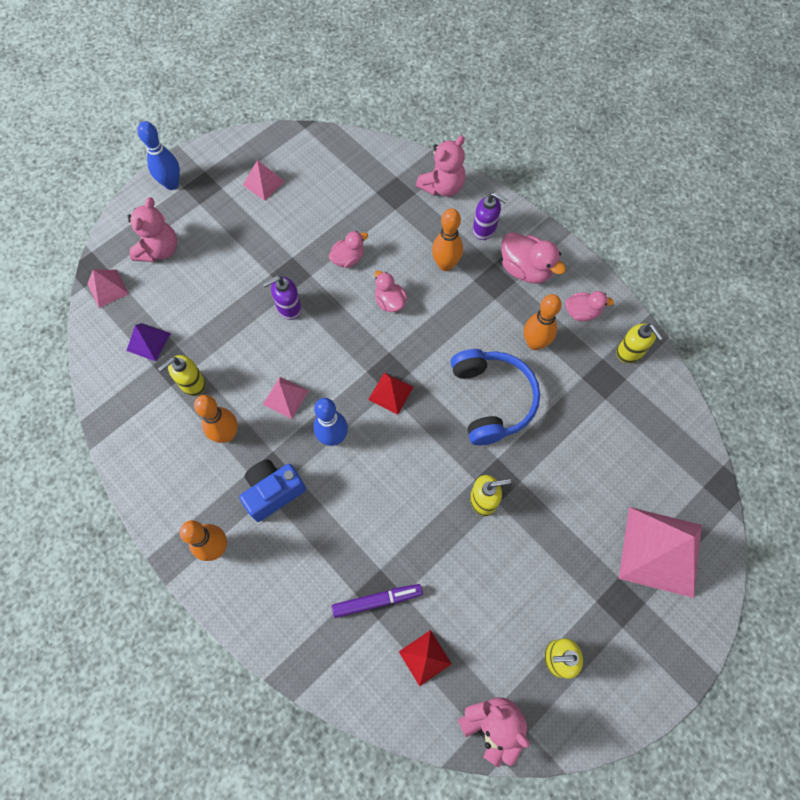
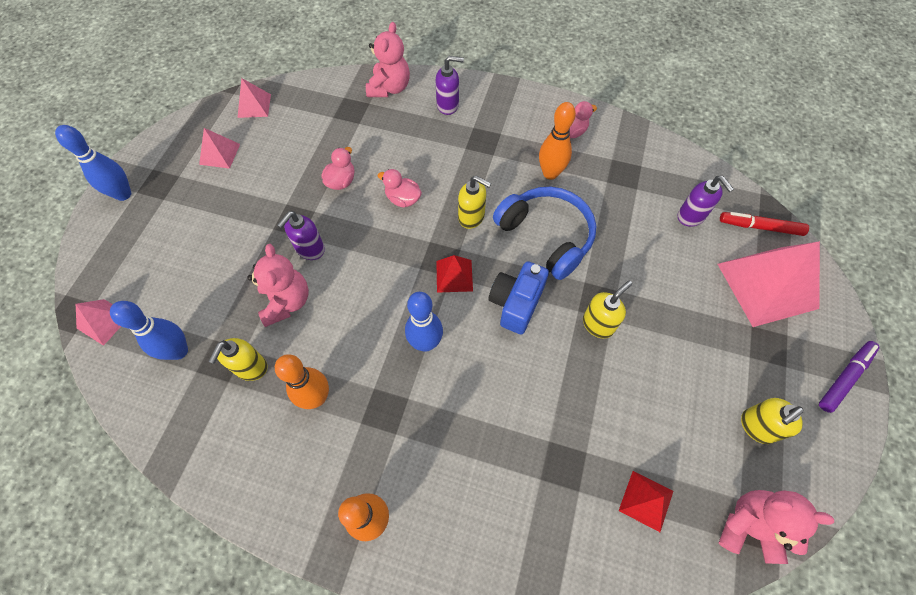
camera: 30 degrees left, 5 degrees down
(148, 342) = (179, 351): purple pyramid -> blue bowling pin
(159, 250) = (142, 259): pink teddy bear -> pink teddy bear (286, 302)
(273, 492) = (398, 427): blue camera -> blue camera (516, 304)
(285, 397) = (356, 331): pink pyramid -> pink pyramid (254, 106)
(377, 601) = (566, 473): purple marker -> purple marker (844, 378)
(445, 265) = (433, 147): orange bowling pin -> none
(525, 269) = (503, 120): pink duck -> none
(630, 352) = (629, 144): yellow soap dispenser -> yellow soap dispenser (471, 217)
(637, 451) = (691, 216): none -> purple soap dispenser
(697, 496) = (760, 227): none -> red marker

